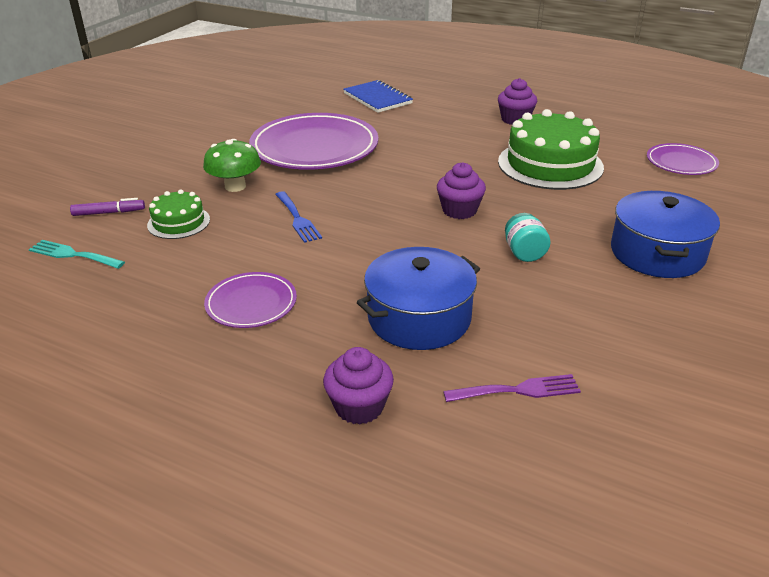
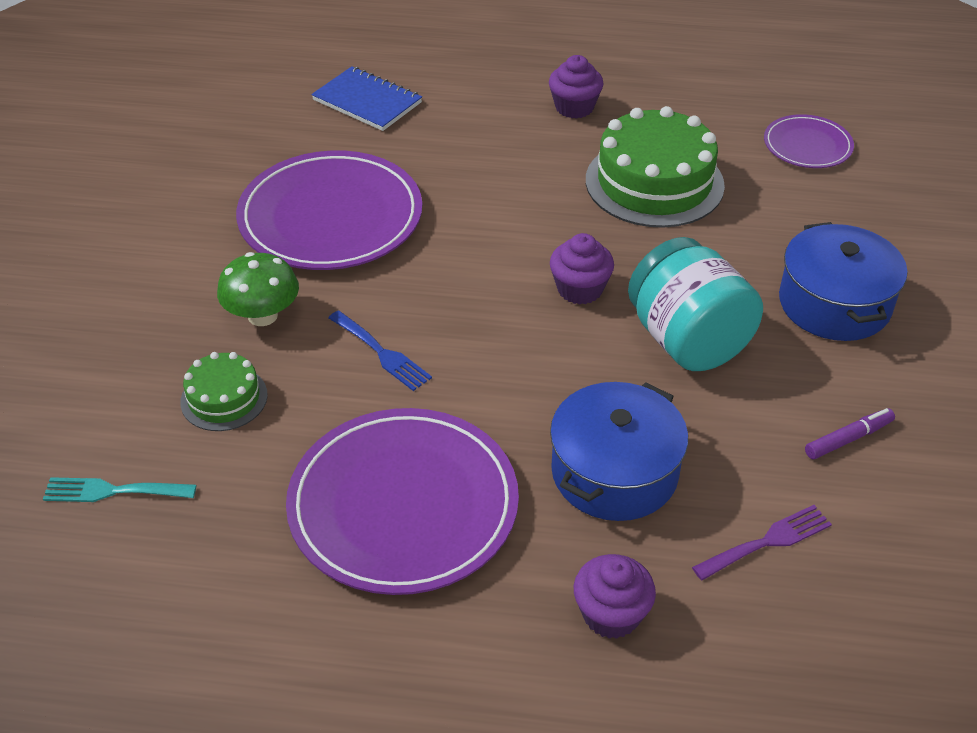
camera: 20 degrees left, 10 degrees up
(109, 213) = (112, 405): purple marker -> purple marker (848, 439)
(251, 303) = (403, 505): purple plate -> purple plate, size x1.95
(524, 253) = (688, 340): turquoise jar -> turquoise jar, size x2.11

